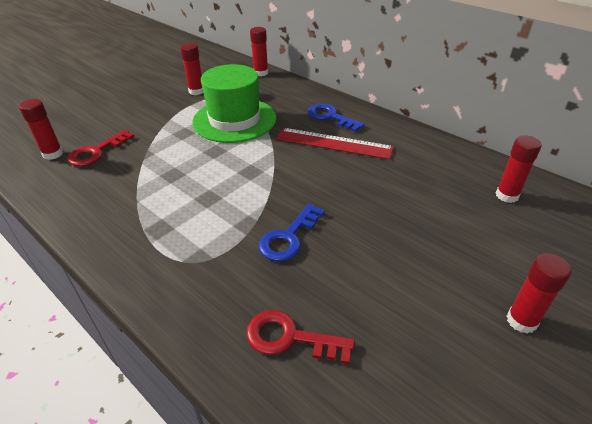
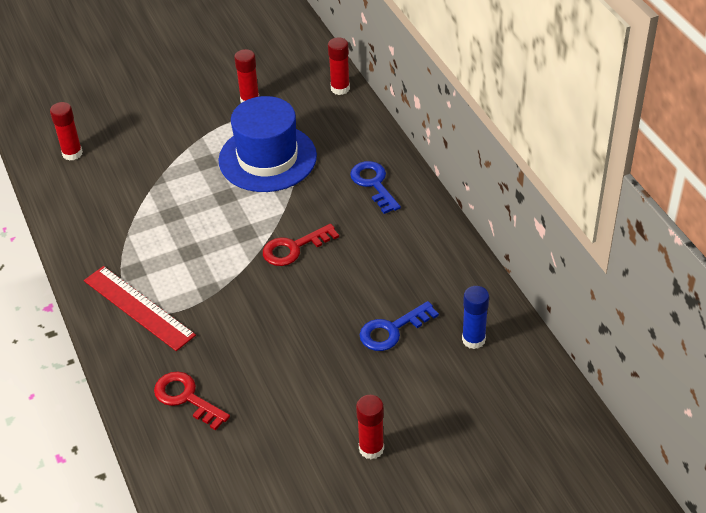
camera: 25 degrees right, 5 degrees up
(96, 152) = (113, 163): red key -> red key (294, 248)
(234, 120) = (267, 158): green hat -> blue hat
(289, 237) = (237, 315): blue key -> blue key (392, 330)
(333, 143) = (351, 222): red ruler -> red ruler (138, 307)
(507, 195) = (473, 339): red glue stick -> blue glue stick

